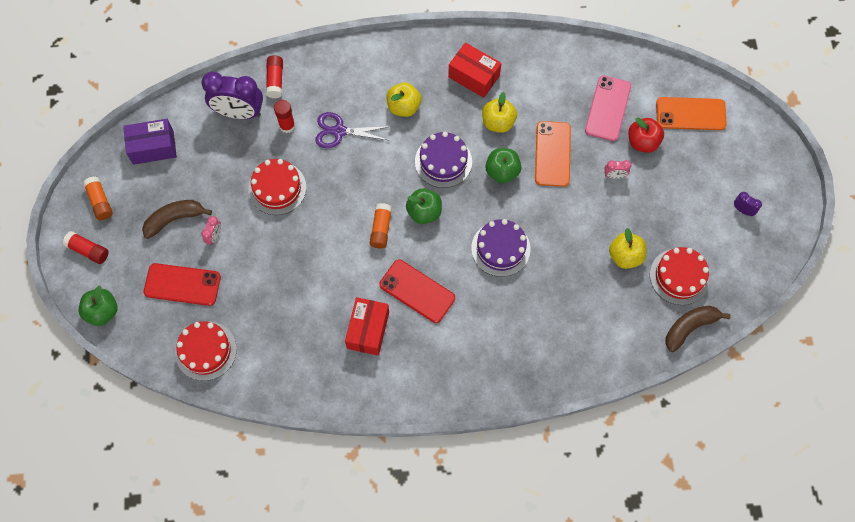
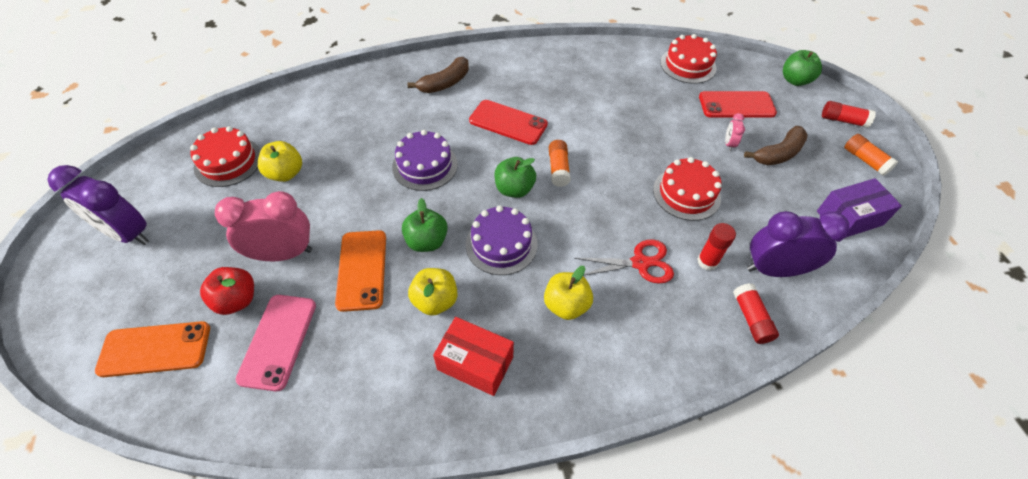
camera: 170 degrees right, 15 degrees down
(339, 131) = (640, 263): purple scissors -> red scissors
(368, 330) = (548, 91): red box -> none
(614, 175) = (283, 254): pink clock -> pink clock, size x2.28
(689, 327) = (230, 122): brown banana -> brown banana (445, 83)
(742, 210) = (128, 234): purple clock -> purple clock, size x2.28

